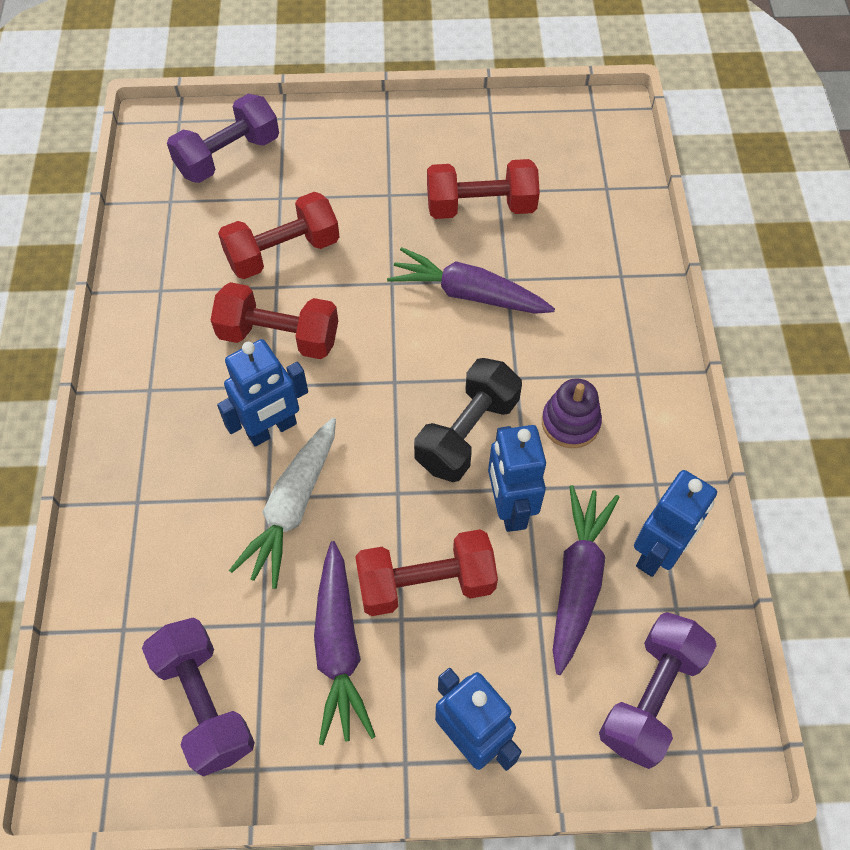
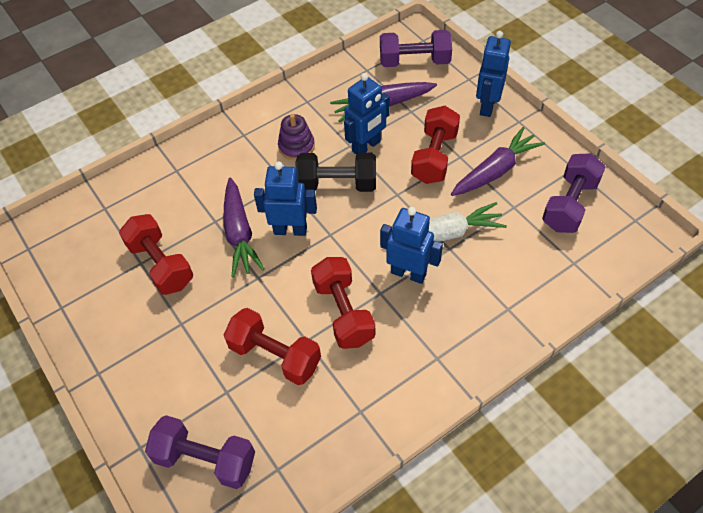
camera: 120 degrees left, 5 degrees down
(426, 583) = (434, 157): red dumbbell -> red dumbbell turned 60 degrees clockwise
(657, 553) = (344, 86): blue robot -> blue robot (290, 230)

